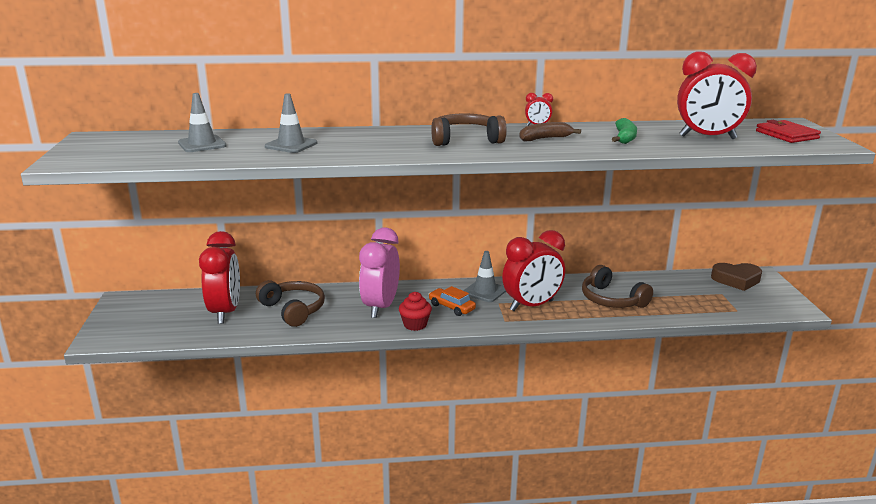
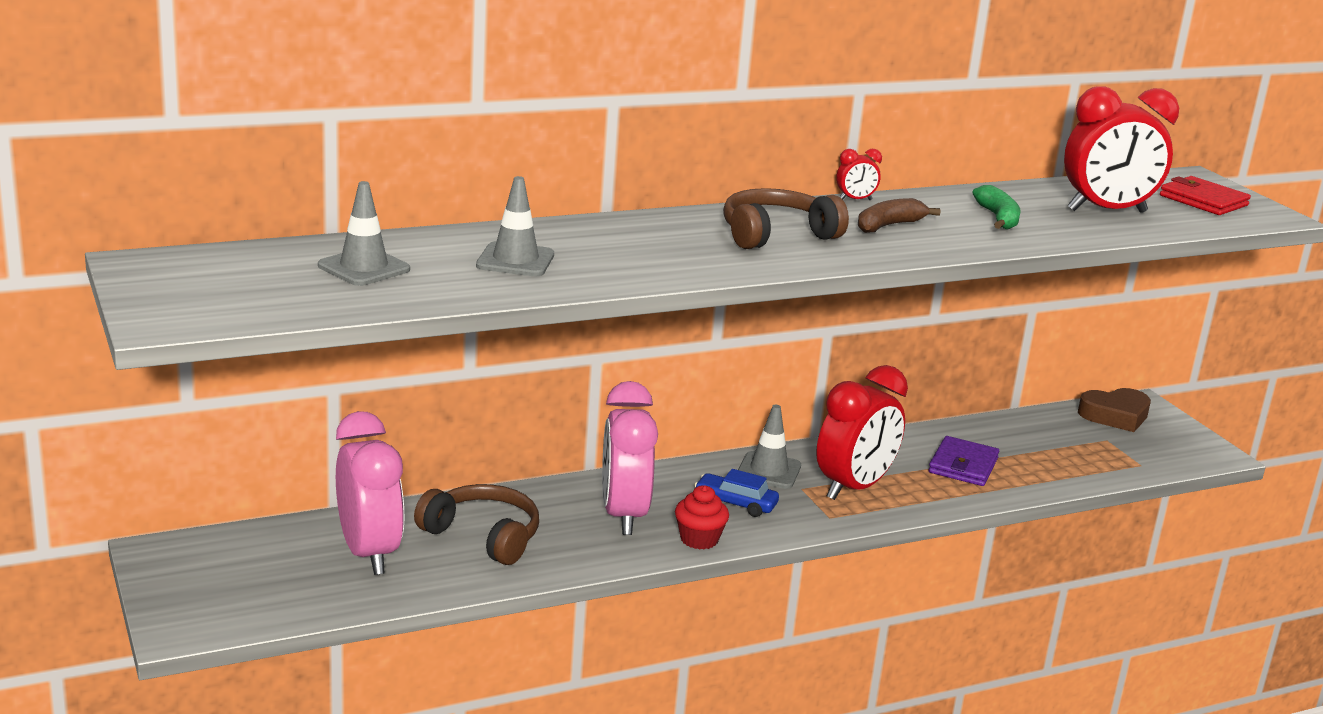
camera: 20 degrees left, 0 degrees up
(225, 312) = (369, 553): red clock -> pink clock
(451, 307) = (735, 503): orange car -> blue car
(612, 299) = (963, 465): brown headphones -> purple wallet

